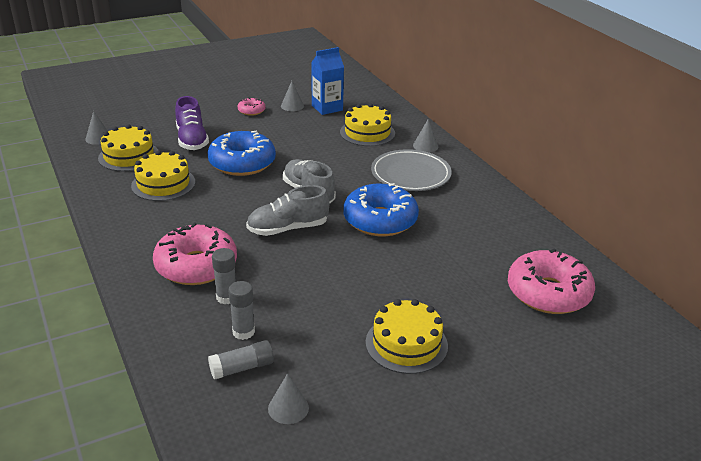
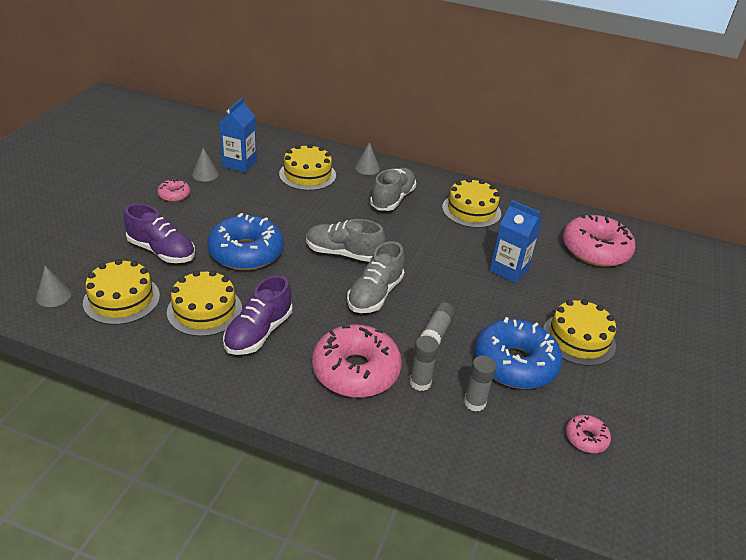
camera: 45 degrees left, 5 degrees up
(174, 212) = (258, 332): none -> purple shoe
(242, 368) = (516, 431): grey glue stick -> grey glue stick (436, 332)
(288, 408) = (586, 438): grey cone -> pink donut
(380, 220) = (427, 250): blue donut -> blue donut (515, 363)
(410, 174) = (392, 199): grey plate -> grey shoe
(429, 266) = (509, 270): none -> blue carton
(470, 210) = (471, 210): none -> yellow cake

